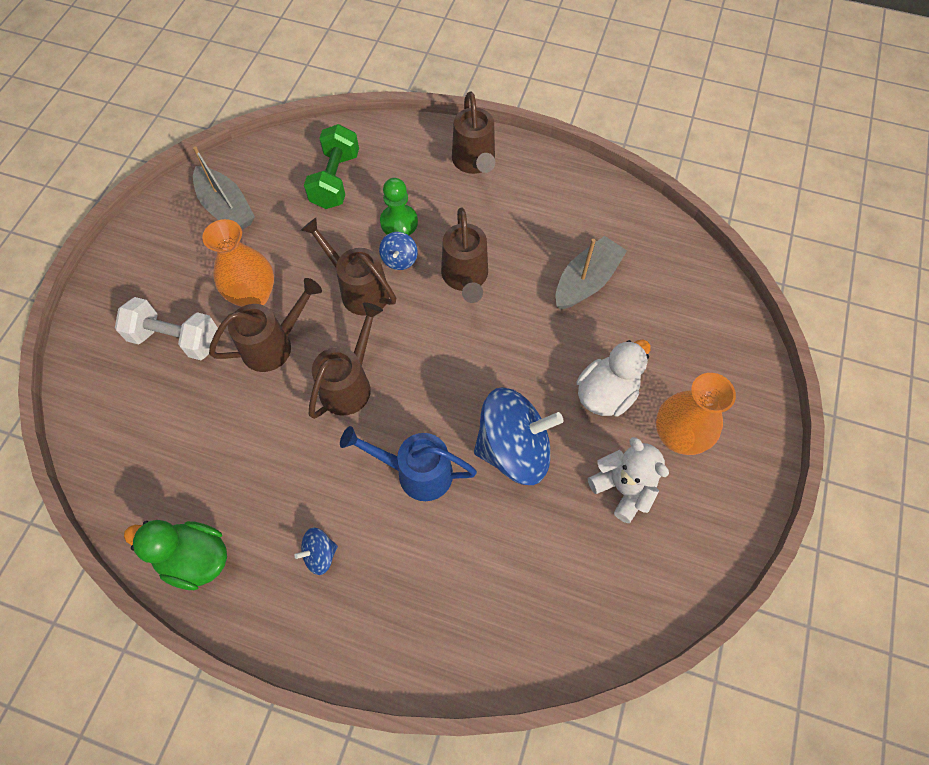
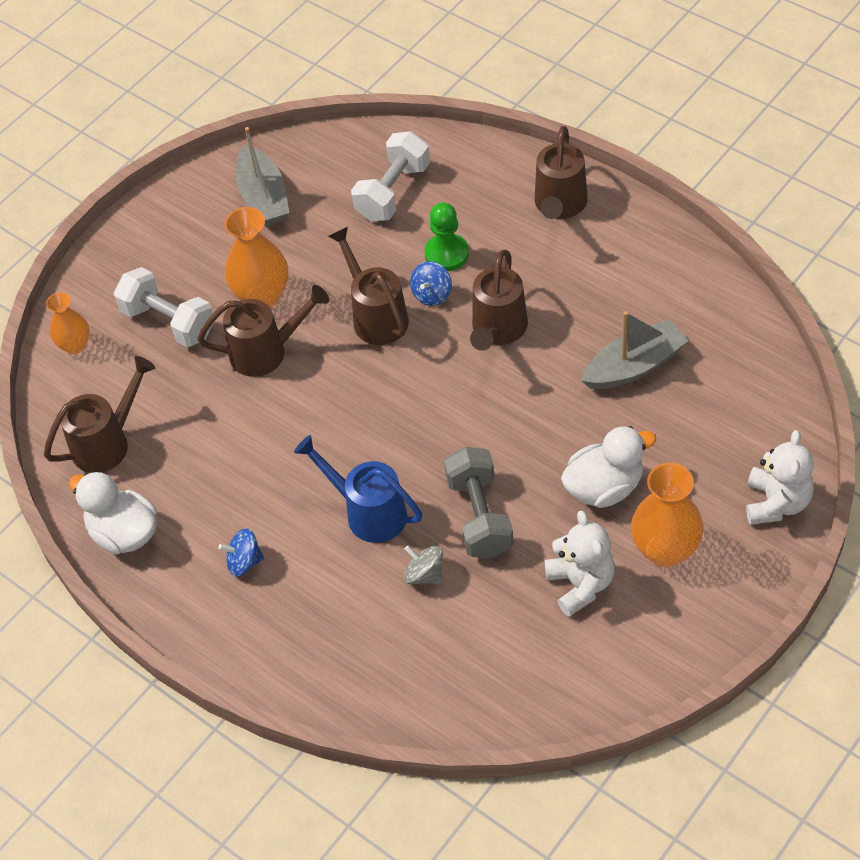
camera: 25 degrees right, 10 degrees down
(93, 383) = (75, 345): none -> orange vase
(195, 558) = (124, 533): green duck -> white duck
(335, 180) = (393, 192): green dumbbell -> white dumbbell
(350, 384) = (331, 409): brown watering can -> brown watering can (107, 442)
(487, 518) = (424, 574): none -> grey spinning top
(513, 449) = (479, 516): blue spinning top -> grey dumbbell
(745, 370) = (776, 503): none -> white teddy bear

